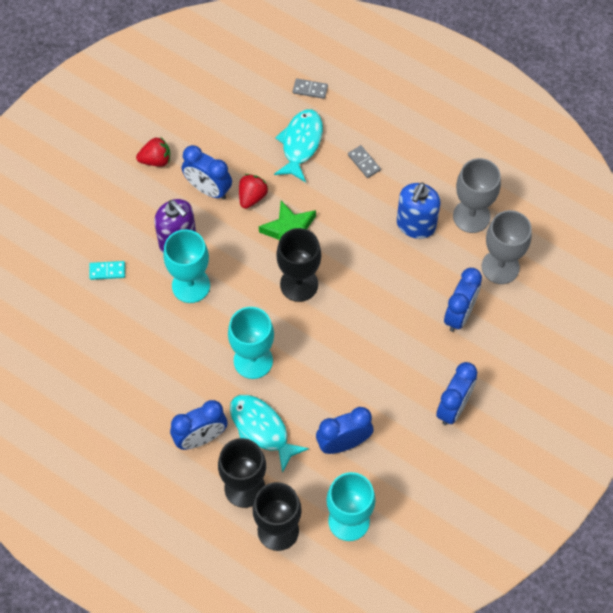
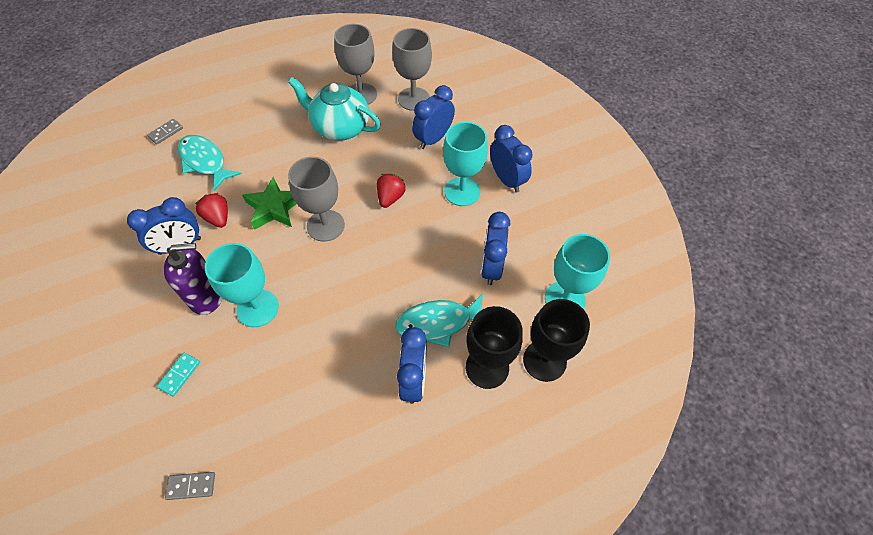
camera: 60 degrees left, 5 degrees down
(156, 160) = (112, 272): red strawberry -> red strawberry (390, 197)
(253, 360) = (368, 296): turquoise goblet -> turquoise goblet (462, 191)
(299, 284) = (325, 225): black goblet -> grey goblet
(364, 162) = (260, 132): grey domino -> grey domino (191, 486)
(416, 225) = (340, 127): blue soap dispenser -> turquoise teapot
(459, 314) = (433, 139): blue clock -> blue clock turned 105 degrees counterclockwise

